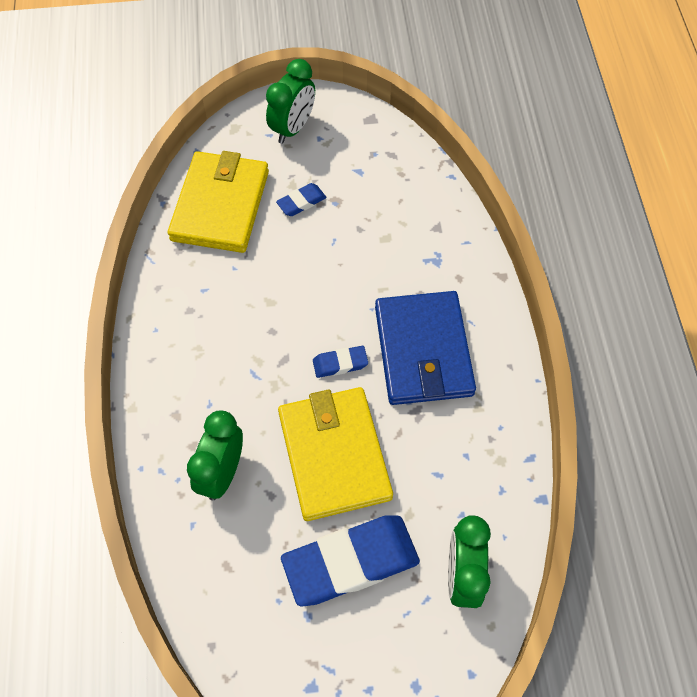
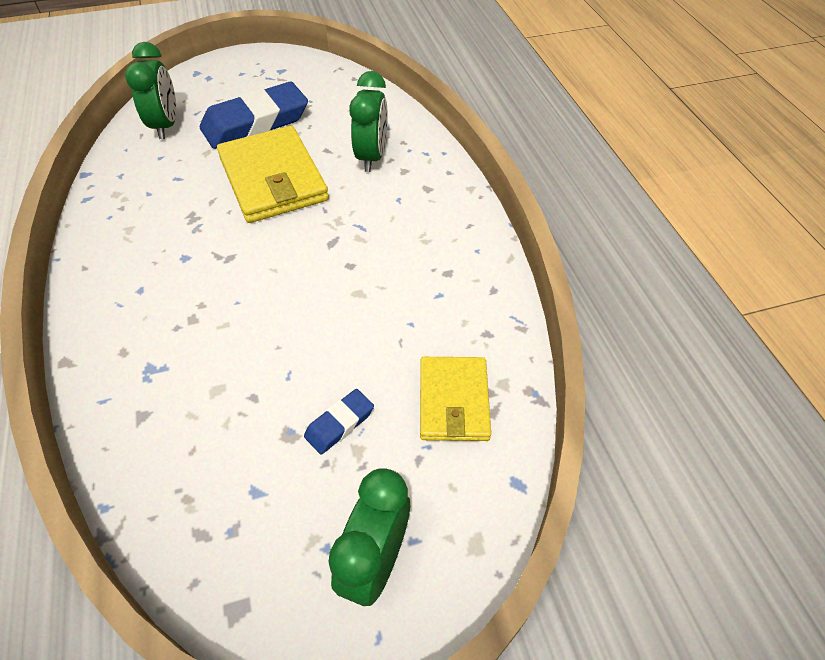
camera: 170 degrees right, 10 degrees down
(220, 205) = (453, 401): yellow wallet -> yellow wallet, size x0.61
(340, 364) = (271, 245): blue eraser -> none
(423, 351) = (179, 268): blue wallet -> none

